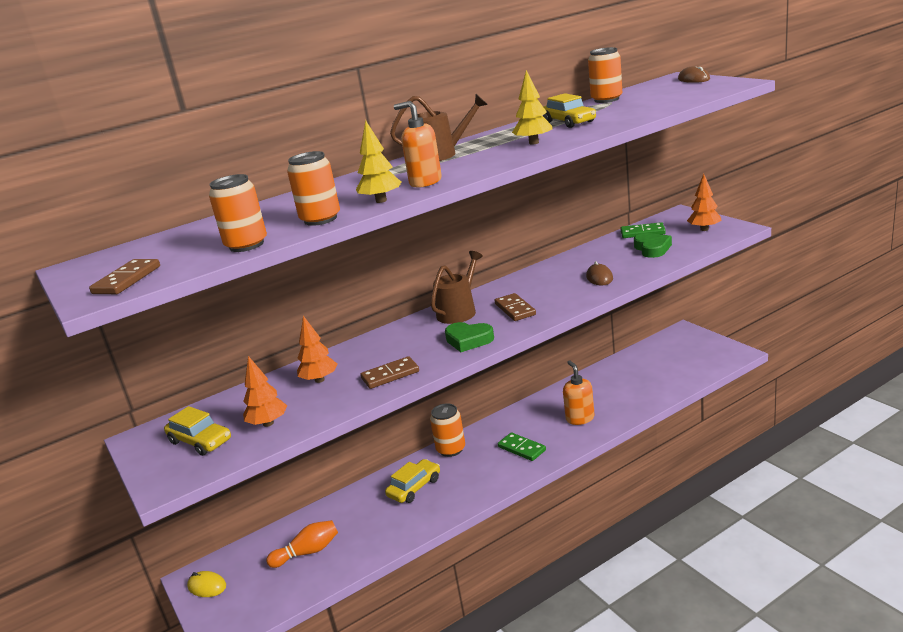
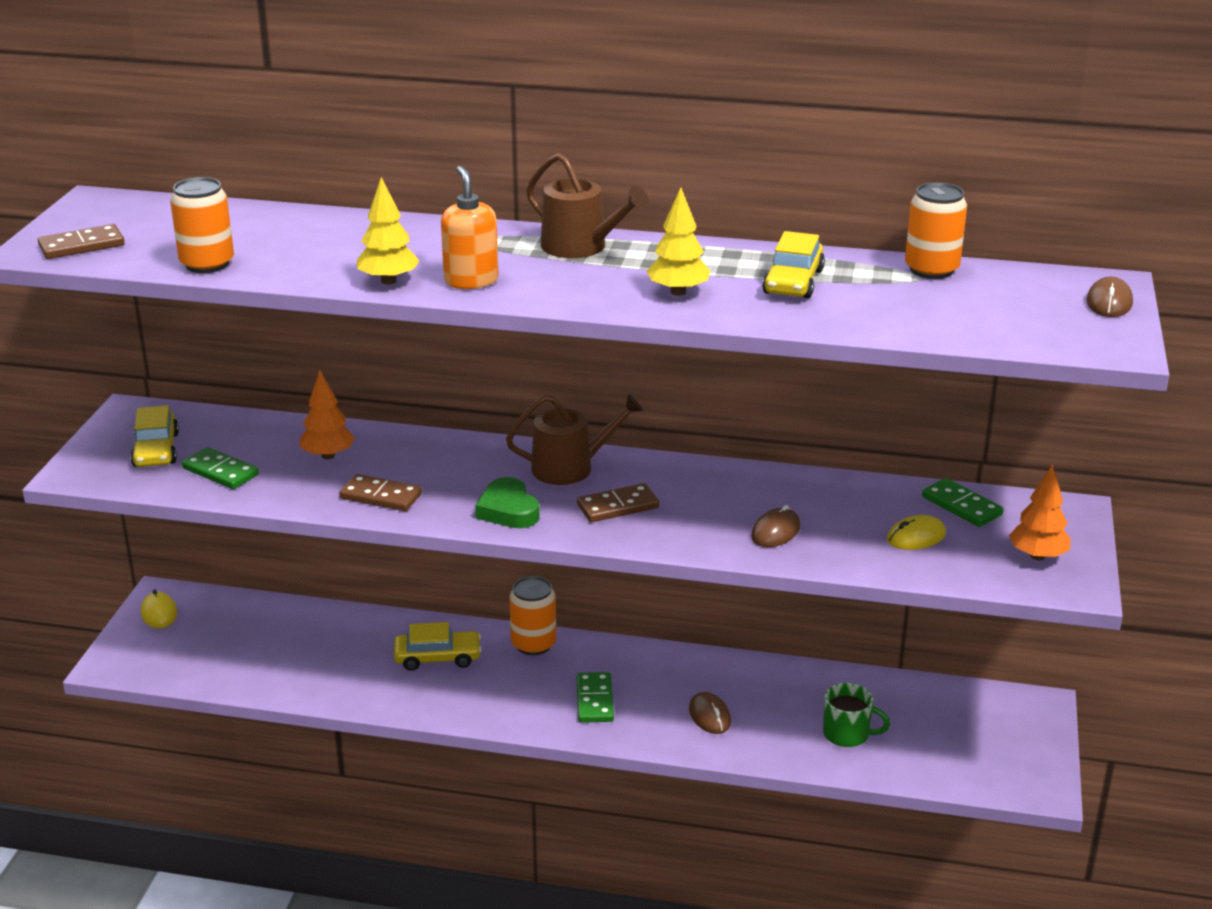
camera: 40 degrees right, 5 degrees up
(268, 423) = (220, 472): orange tree -> green domino
(308, 552) = (265, 647): orange bowling pin -> none
(320, 219) = (307, 271): orange can -> none
(515, 309) = (618, 506): brown domino -> brown domino turned 45 degrees clockwise
(580, 418) = (710, 716): orange soap dispenser -> brown mouse
(642, 386) = (847, 734): none -> green mug
(652, 249) = (916, 537): green heart -> yellow mouse

